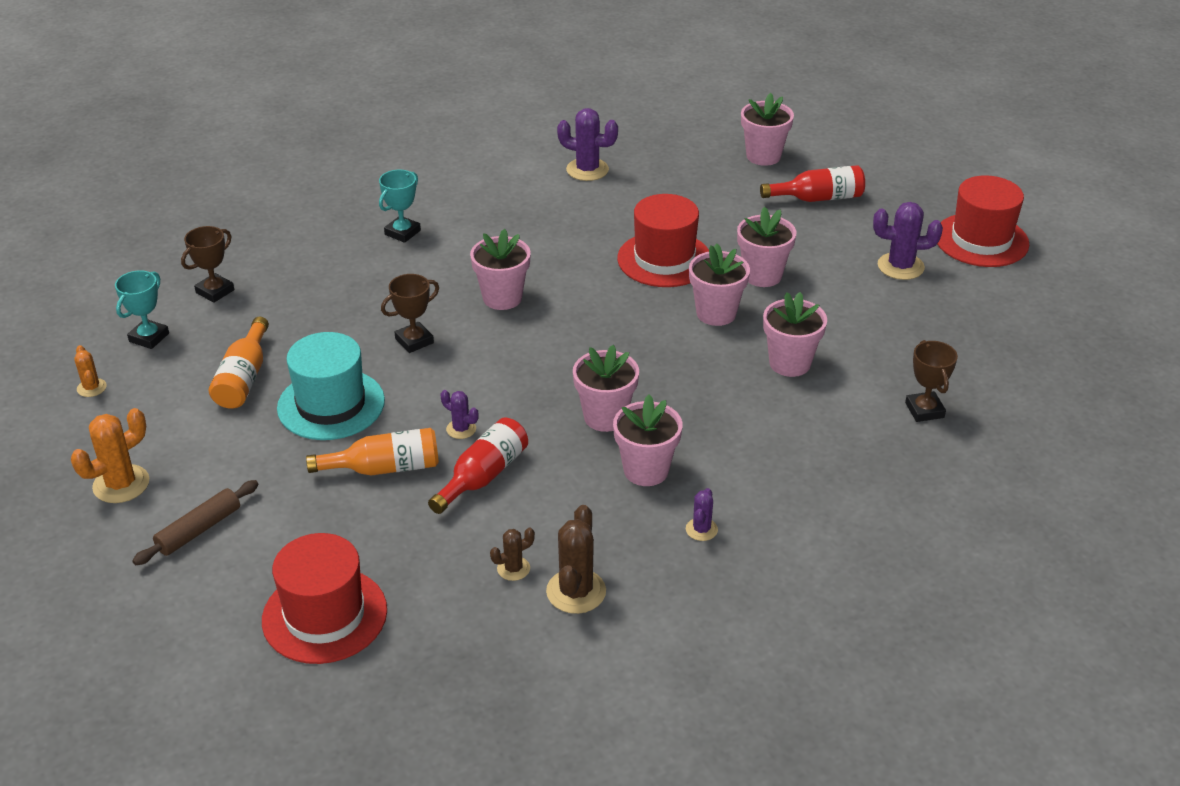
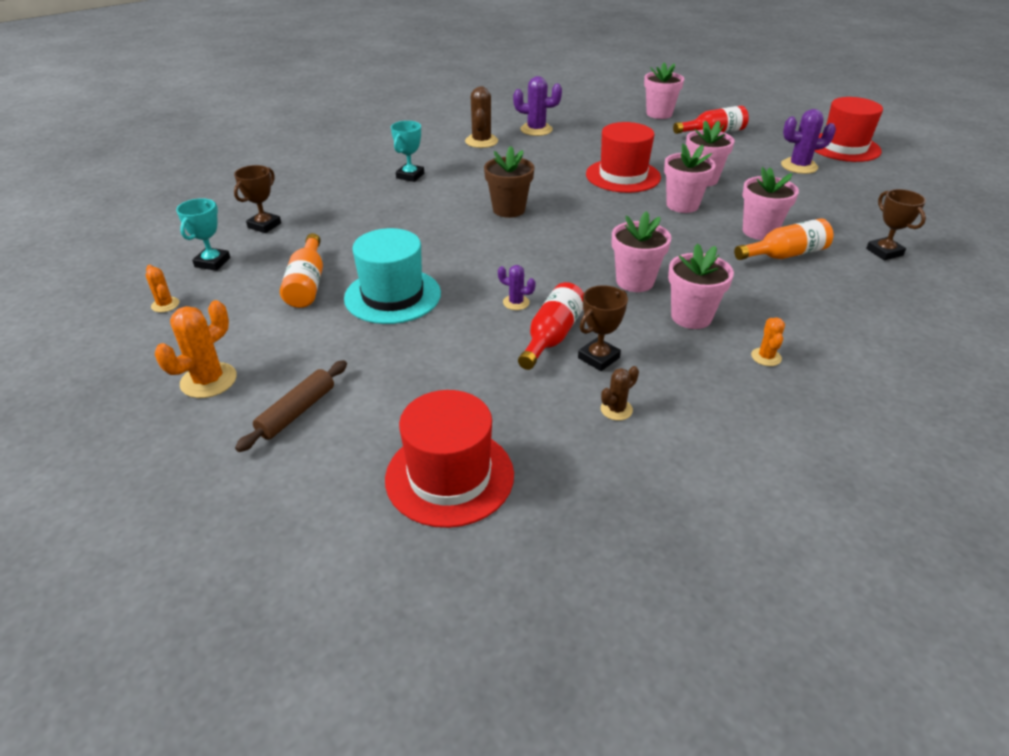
camera: 10 degrees left, 0 degrees up
(384, 468) = (459, 339): orange bottle -> orange bottle (785, 255)
(414, 341) = (448, 244): brown trophy -> brown trophy (598, 358)
(502, 298) = (509, 209): pink flower pot -> brown flower pot
(576, 591) = (684, 422): brown cactus -> brown cactus (481, 141)
(701, 529) = (766, 357): purple cactus -> orange cactus

